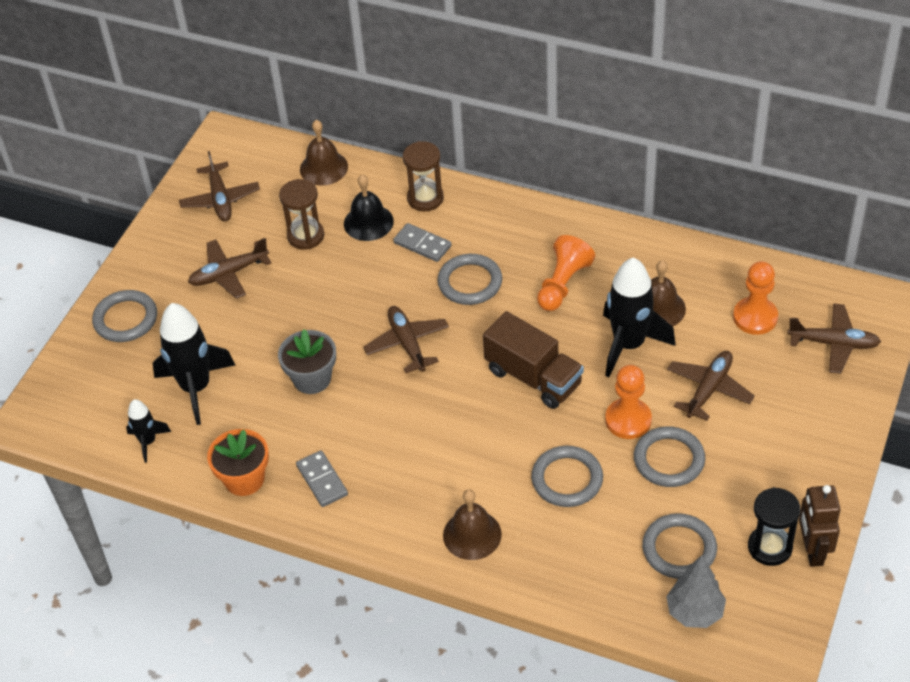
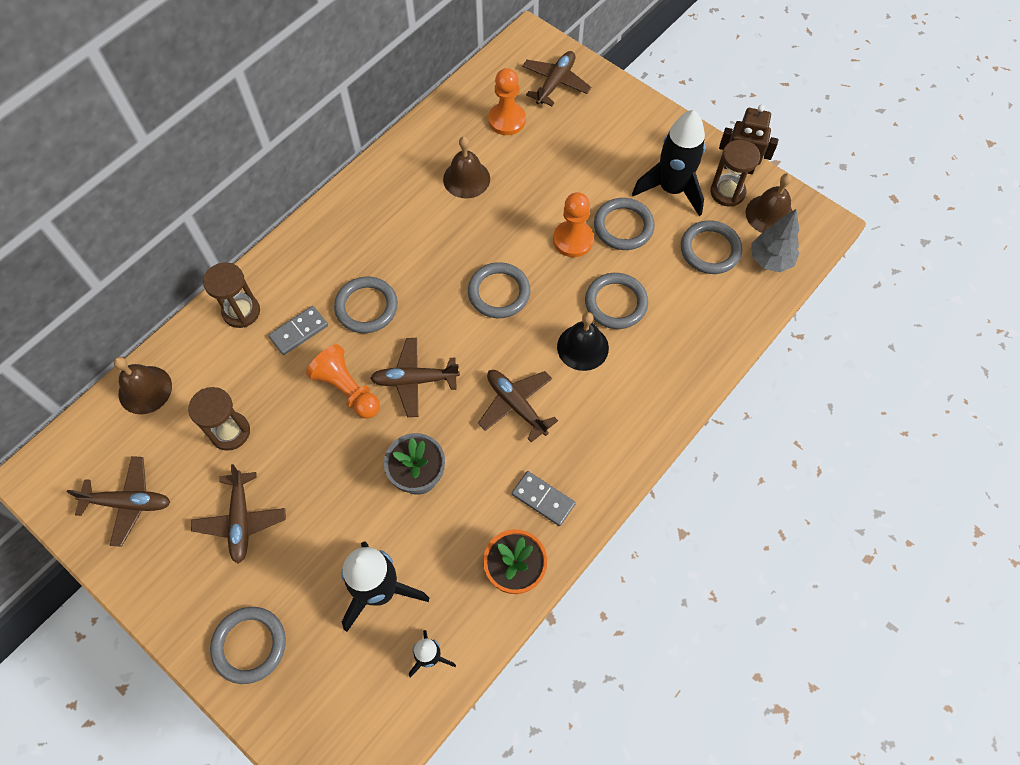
camera: 75 degrees left, 15 degrees up
(322, 480) = (543, 499): grey domino -> grey domino turned 45 degrees clockwise
(368, 222) = (244, 370): black bell -> black bell (582, 347)
(472, 534) = (647, 392): brown bell -> brown bell (769, 214)
(533, 377) = (499, 292): brown truck -> grey ring
(563, 284) = (405, 237): orange pawn -> orange pawn (347, 389)
(629, 345) = (495, 212): black rocket -> black rocket (671, 189)
(709, 389) = (565, 176): brown plane -> brown plane (516, 405)
(769, 547) = (727, 192): black hourglass -> brown hourglass

